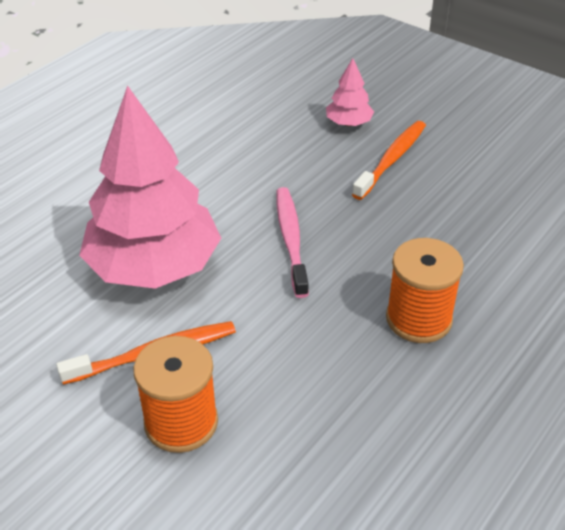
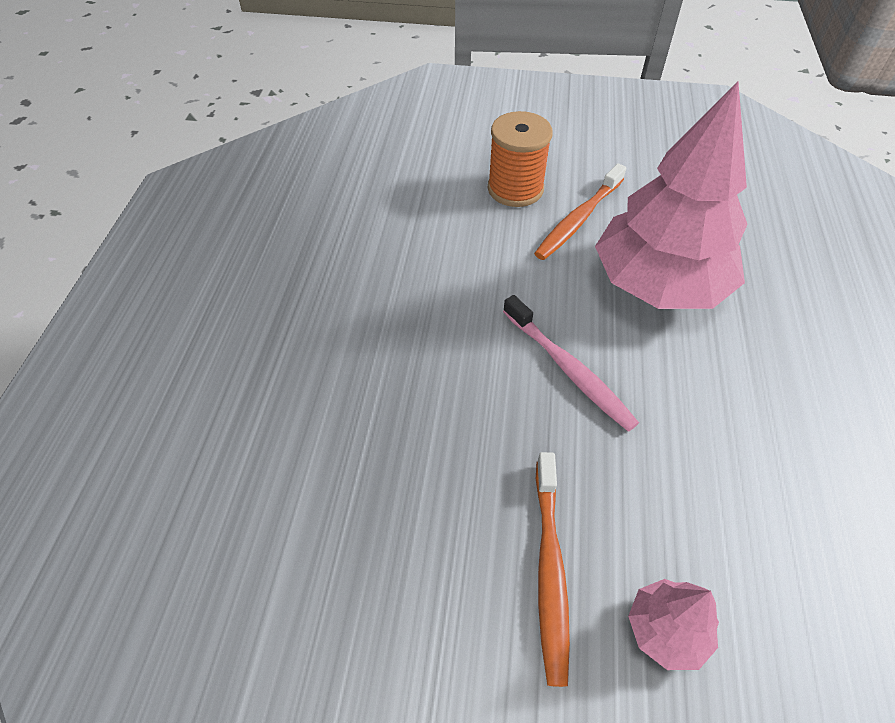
camera: 150 degrees right, 10 degrees up
(418, 319) = (390, 337): orange spool -> none

